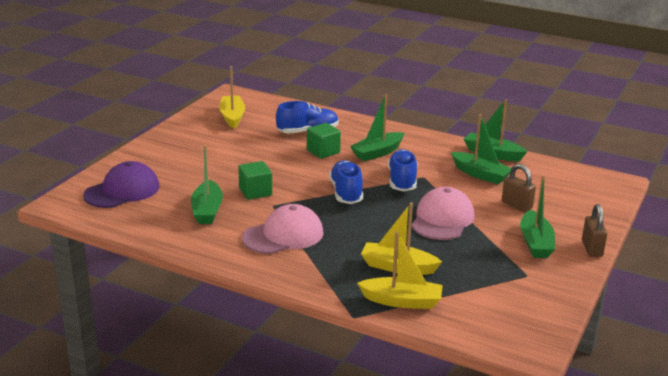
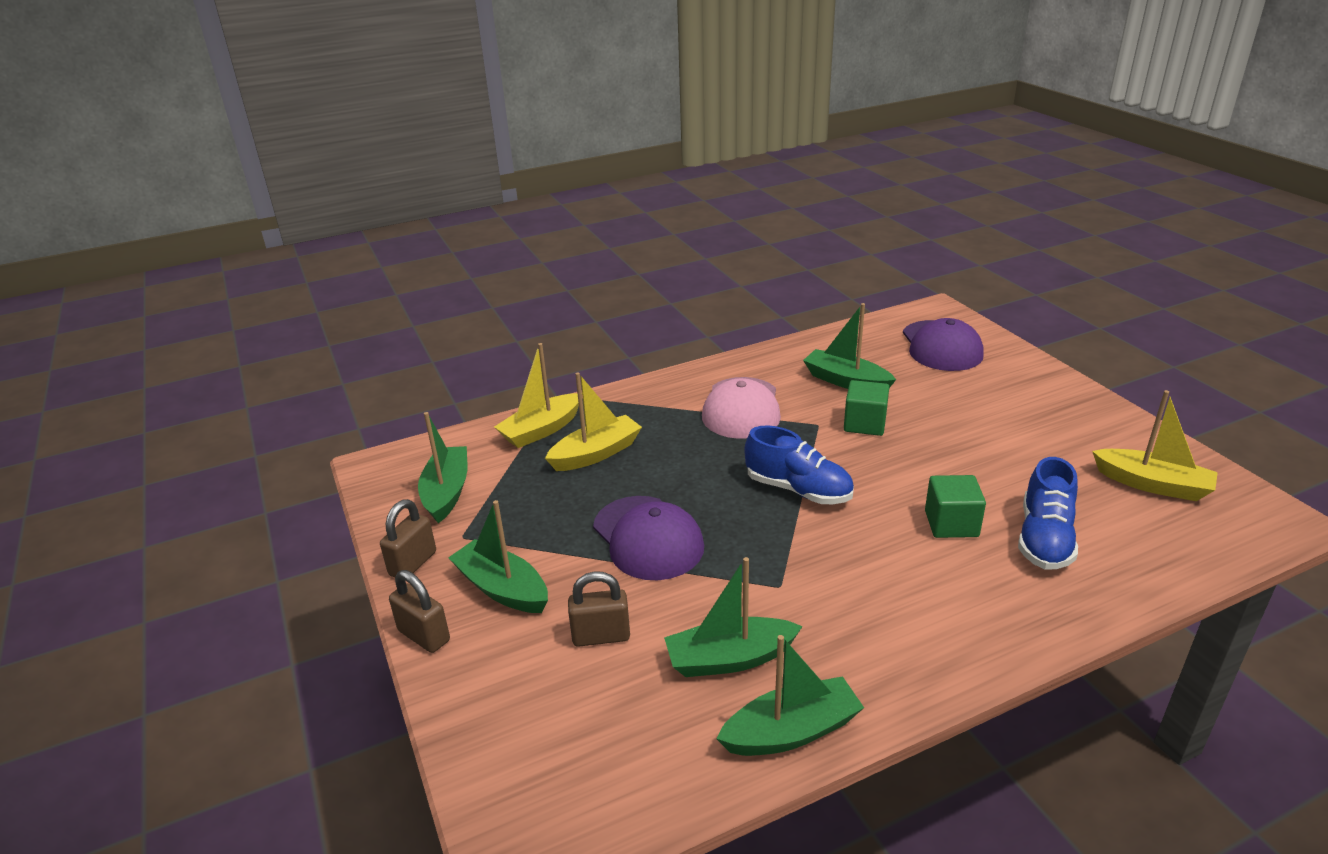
camera: 130 degrees right, 5 degrees up
(377, 153) = (906, 579): green boat -> green boat (446, 492)
(402, 181) = (786, 556): blue shoe -> none
(442, 219) = (648, 538): pink cap -> purple cap
(567, 279) = (413, 563): none -> brown padlock

